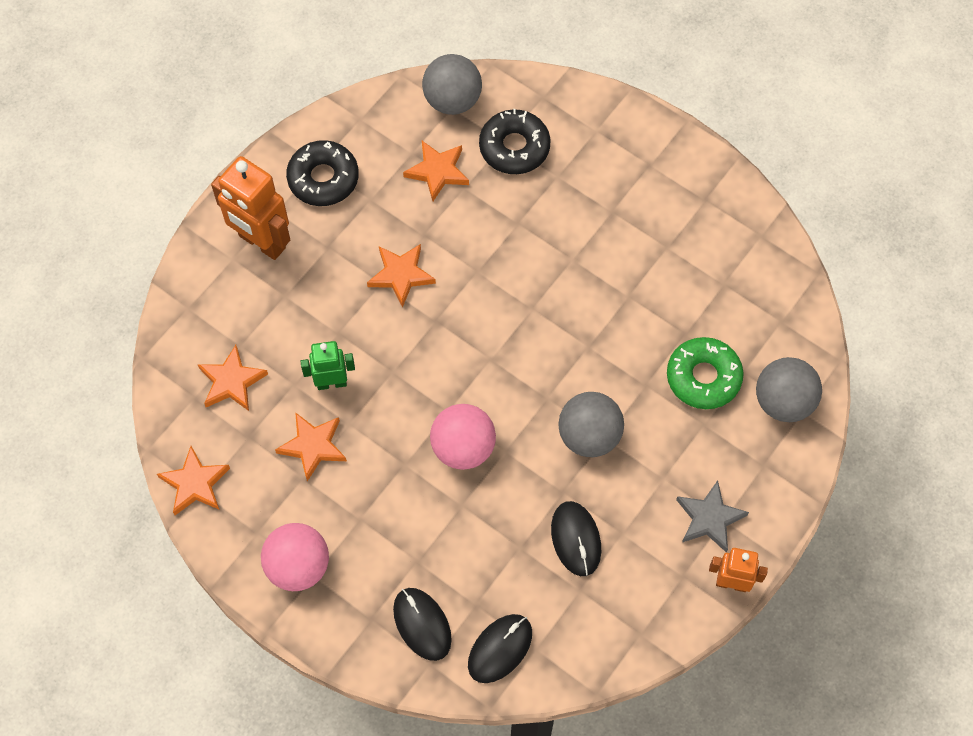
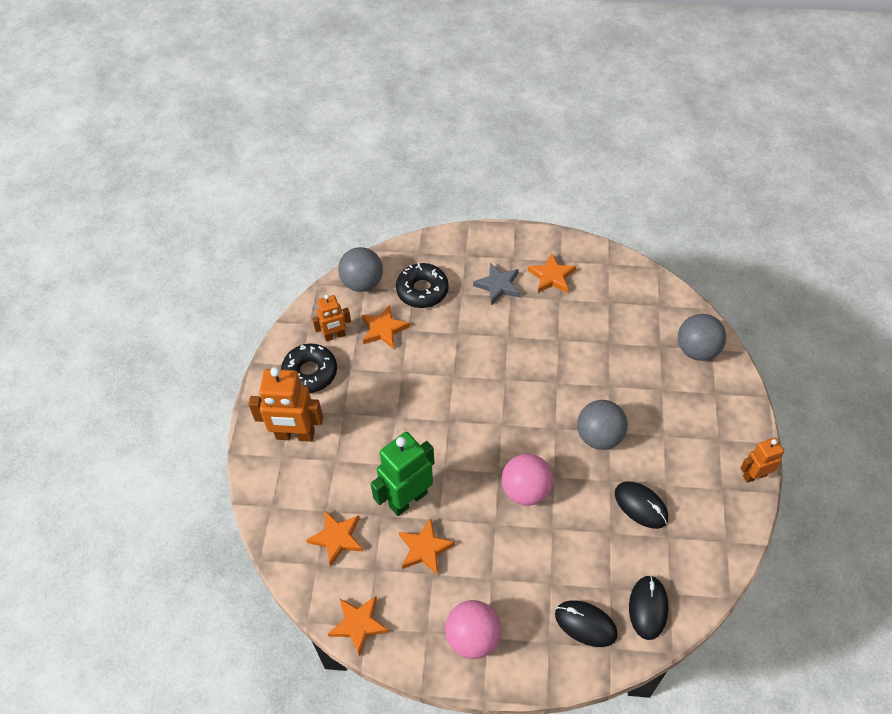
camera: 30 degrees left, 10 degrees down
(331, 383) = (407, 499): green robot -> green robot, size x1.70
(378, 149) = (335, 336): none -> orange robot
(401, 275) = (405, 404): orange star -> orange star (551, 276)
(703, 377) = (640, 362): green donut -> none
(709, 518) = (710, 443): grey star -> grey star (498, 285)

